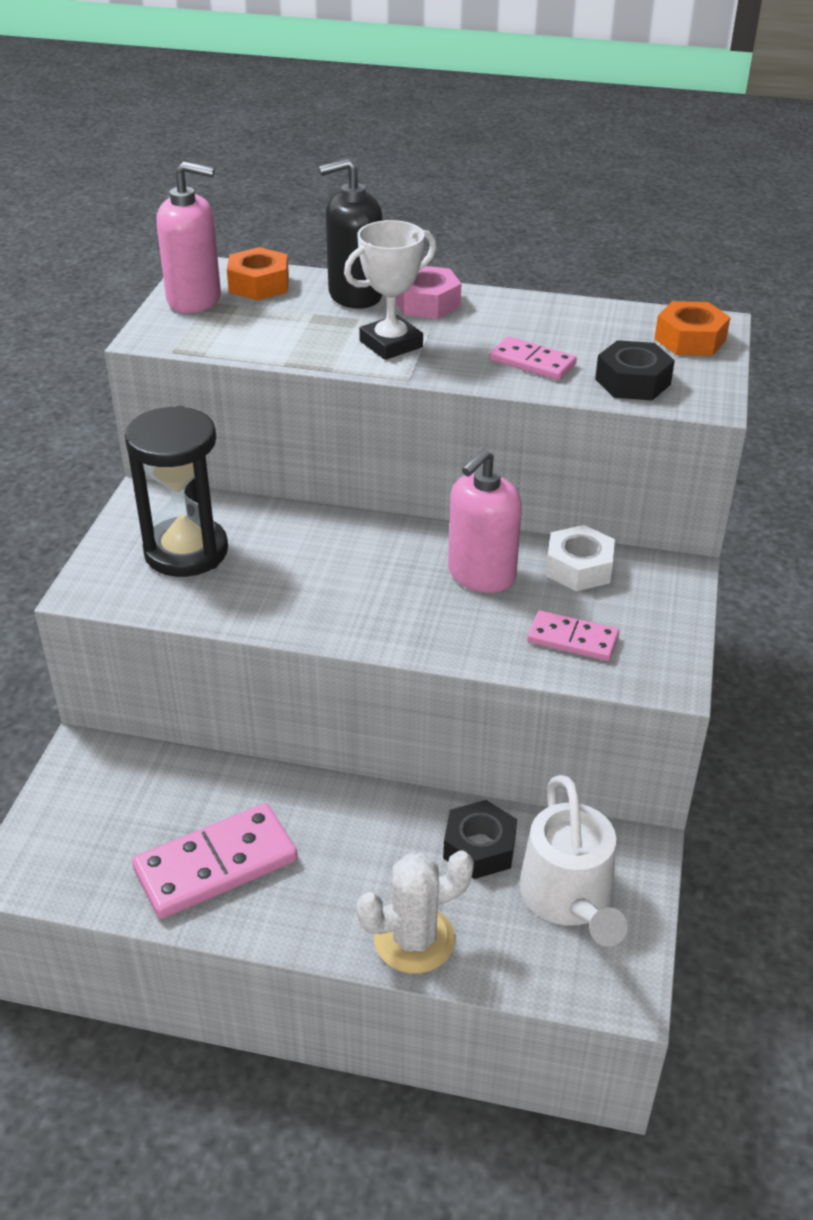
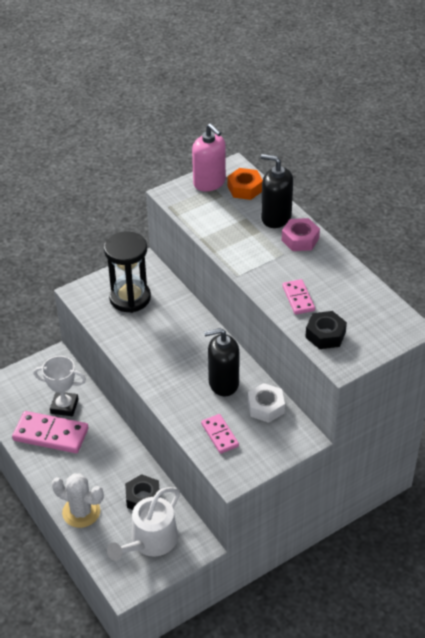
camera: 45 degrees right, 5 degrees up
(391, 344) = (254, 253): white trophy -> white trophy (64, 406)
(481, 575) = (223, 383): pink soap dispenser -> black soap dispenser
(690, 339) = (386, 329): orange nut -> none

